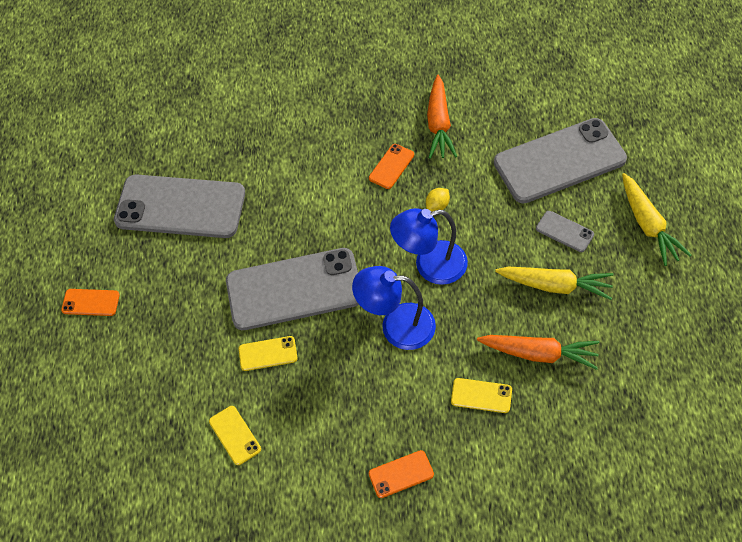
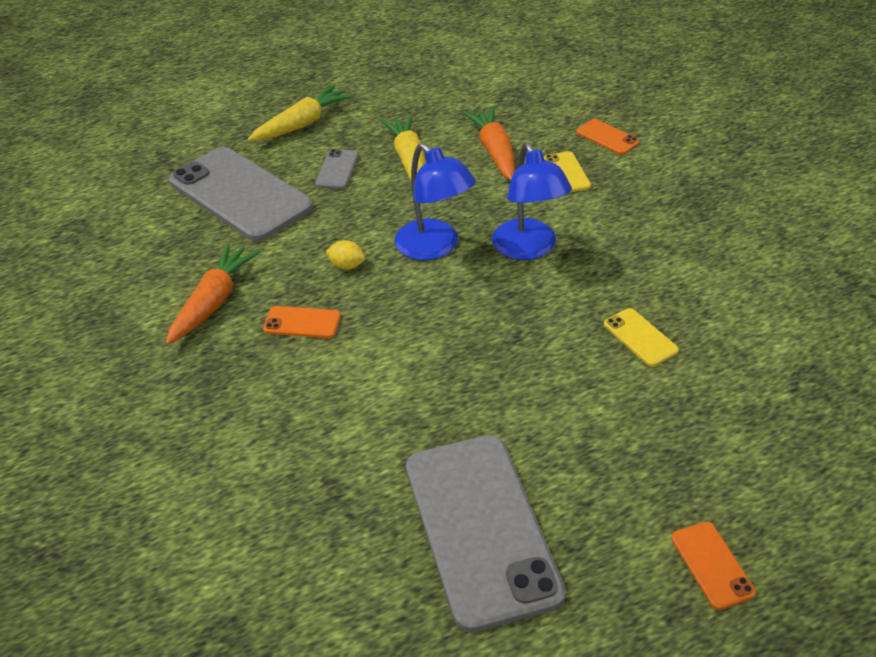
camera: 115 degrees left, 15 degrees down
(235, 435) = (758, 326): yellow phone -> none
(294, 289) = (538, 347): grey phone -> none
(401, 474) = (688, 197): orange phone -> orange phone (607, 137)
(439, 124) = (214, 301): orange carrot -> orange carrot turned 45 degrees counterclockwise

